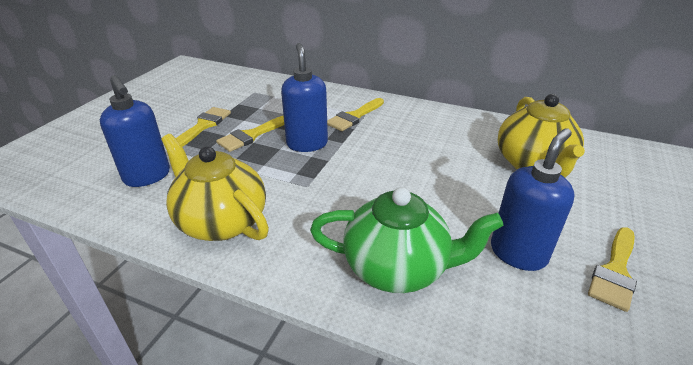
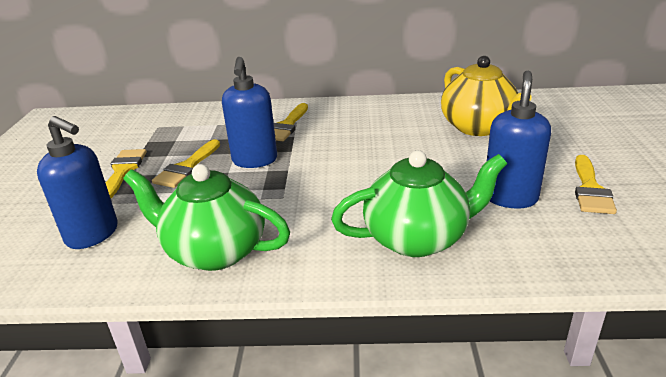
camera: 20 degrees left, 5 degrees down
(221, 221) = (214, 251): yellow teapot -> green teapot
(307, 144) = (255, 160): blue soap dispenser -> blue soap dispenser turned 150 degrees counterclockwise

